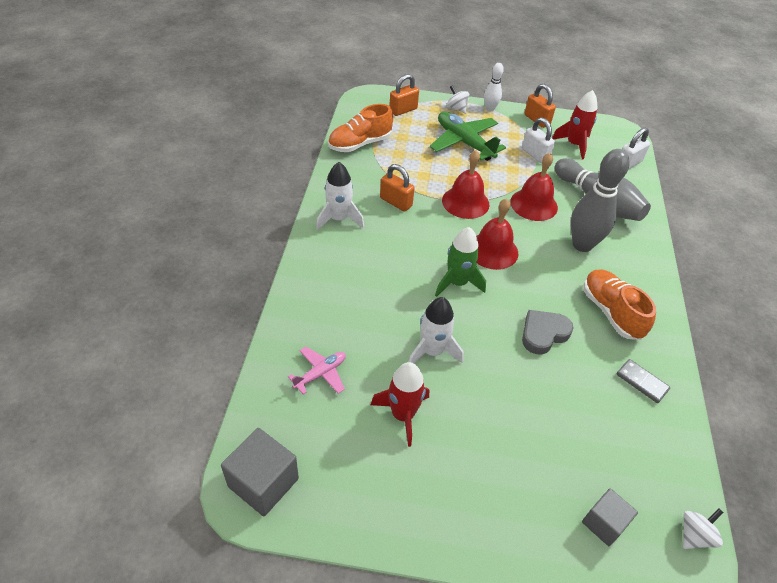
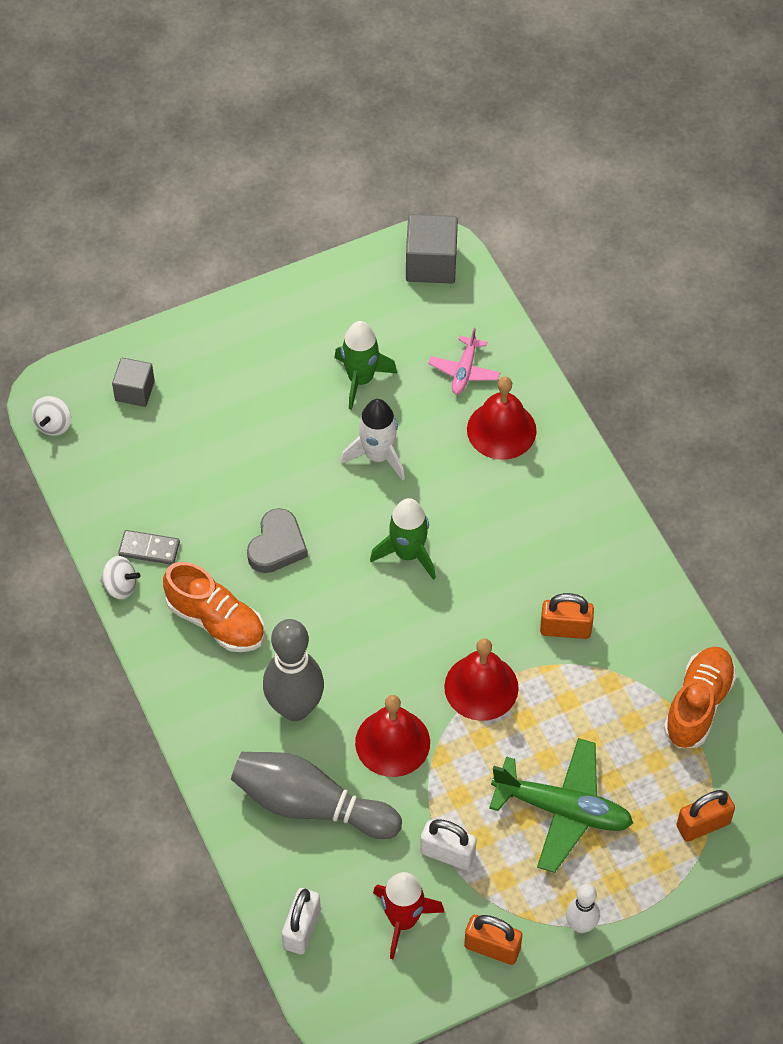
camera: 150 degrees right, 10 degrees up
(339, 219) = (608, 557): white rocket -> none
(403, 110) = (703, 825): orange padlock -> orange padlock turned 45 degrees clockwise
(403, 415) = (360, 379): red rocket -> green rocket
(457, 108) = (630, 888): white spinning top -> white spinning top (120, 586)
(492, 250) = (397, 627): red bell -> red bell (501, 430)

